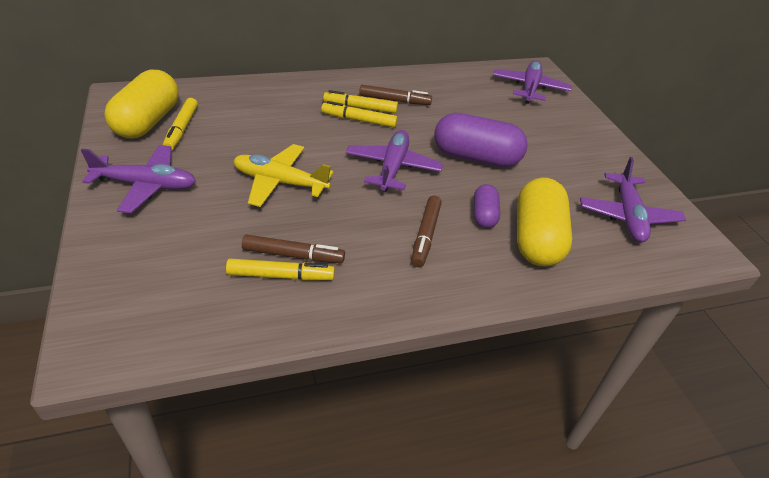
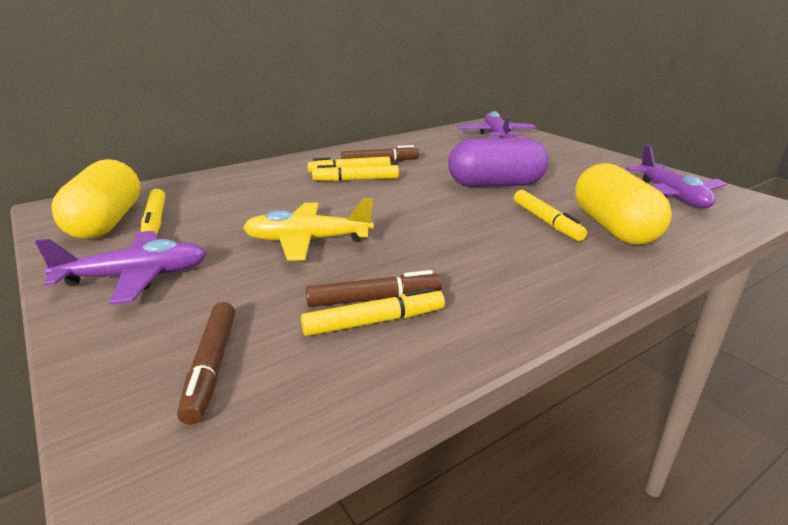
camera: 15 degrees left, 15 degrees down
(392, 167) = (421, 206): purple plane -> none
(425, 235) = (505, 249): brown marker -> brown marker (212, 366)
(484, 215) = (546, 221): purple capsule -> yellow marker

